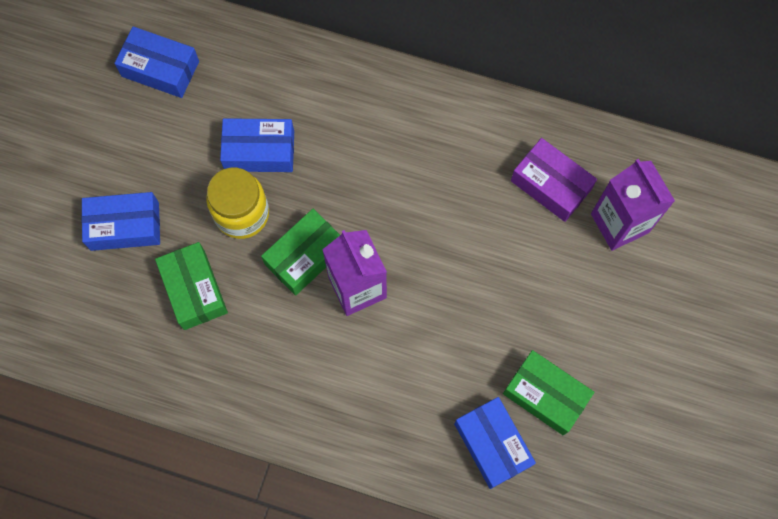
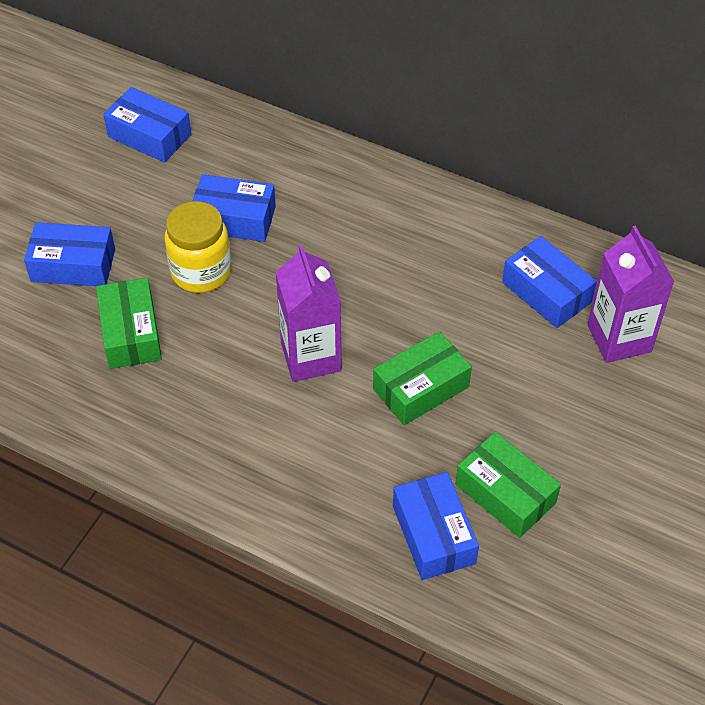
camera: 10 degrees right, 20 degrees down
(305, 256) = (260, 320): green box -> green box (421, 388)
(550, 185) = (546, 292): purple box -> blue box

